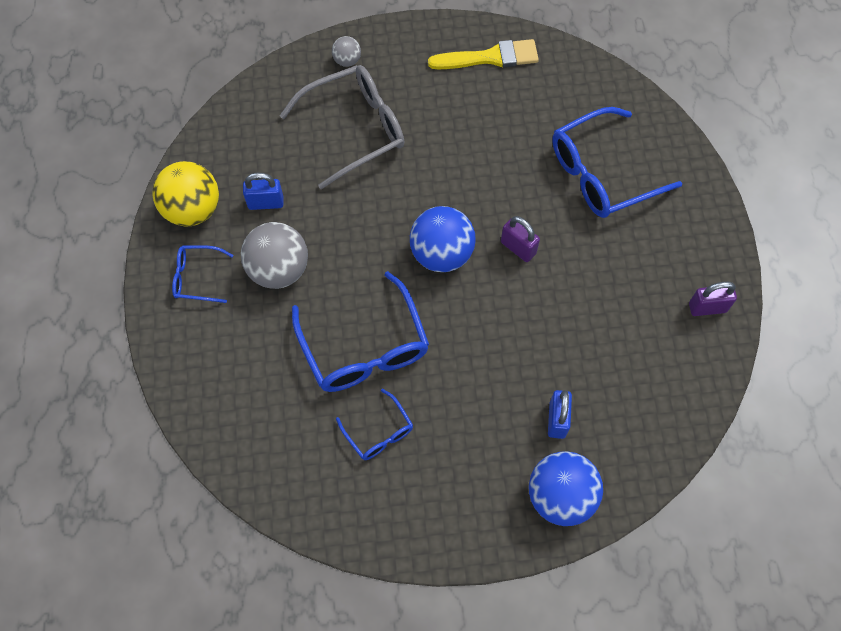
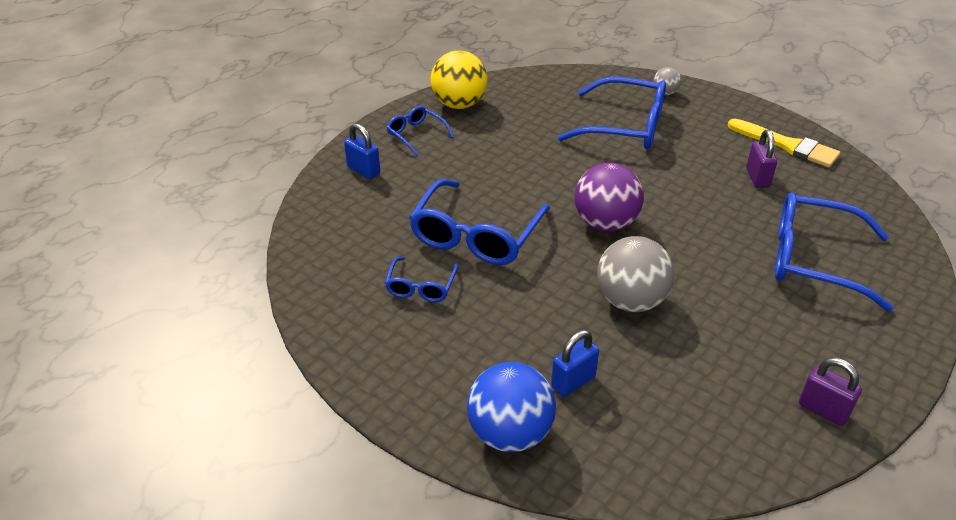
camera: 45 degrees right, 25 degrees down
(266, 203) = (511, 127): blue padlock -> blue padlock (363, 170)
(279, 270) = (473, 162): grey ball -> grey ball (630, 301)
(355, 129) = (625, 126): grey glasses -> blue glasses
(441, 254) = (605, 223): blue ball -> purple ball
(518, 248) = (676, 258): purple padlock -> purple padlock (757, 178)

